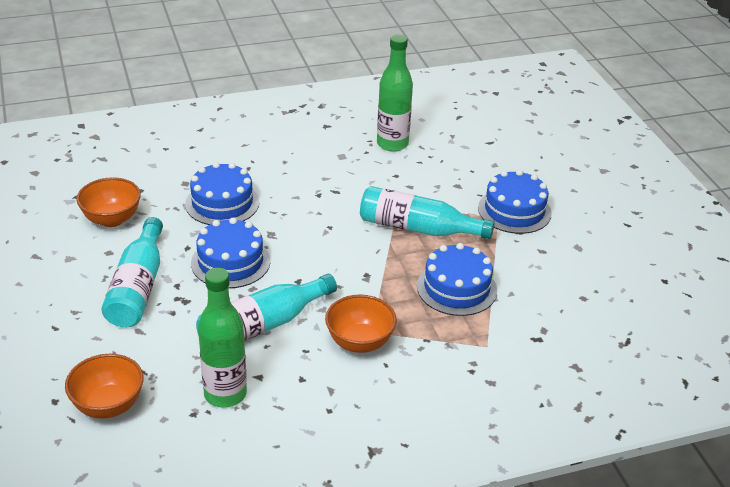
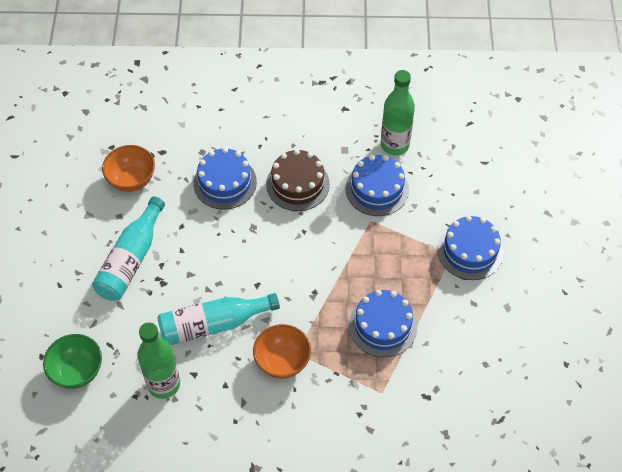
camera: 20 degrees right, 20 degrees up
(108, 405) = (77, 371): orange bowl -> green bowl
(230, 262) = (210, 250): blue cake -> blue cake (377, 189)
(304, 190) = (297, 184): none -> brown cake
(418, 228) = (377, 251): turquoise bottle -> none

